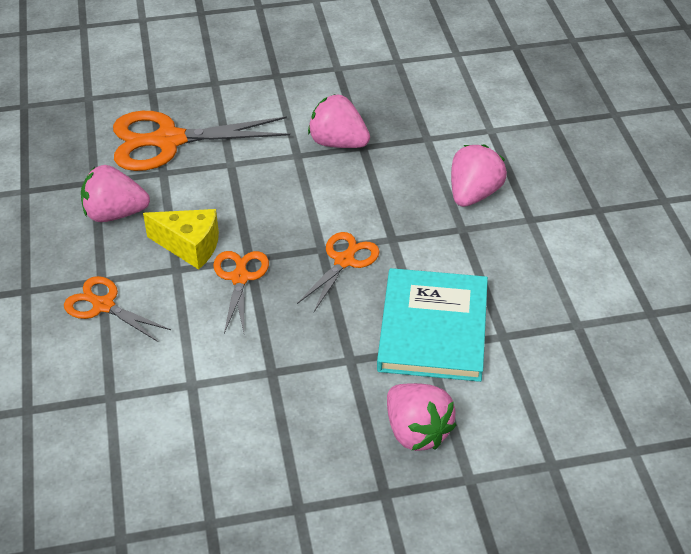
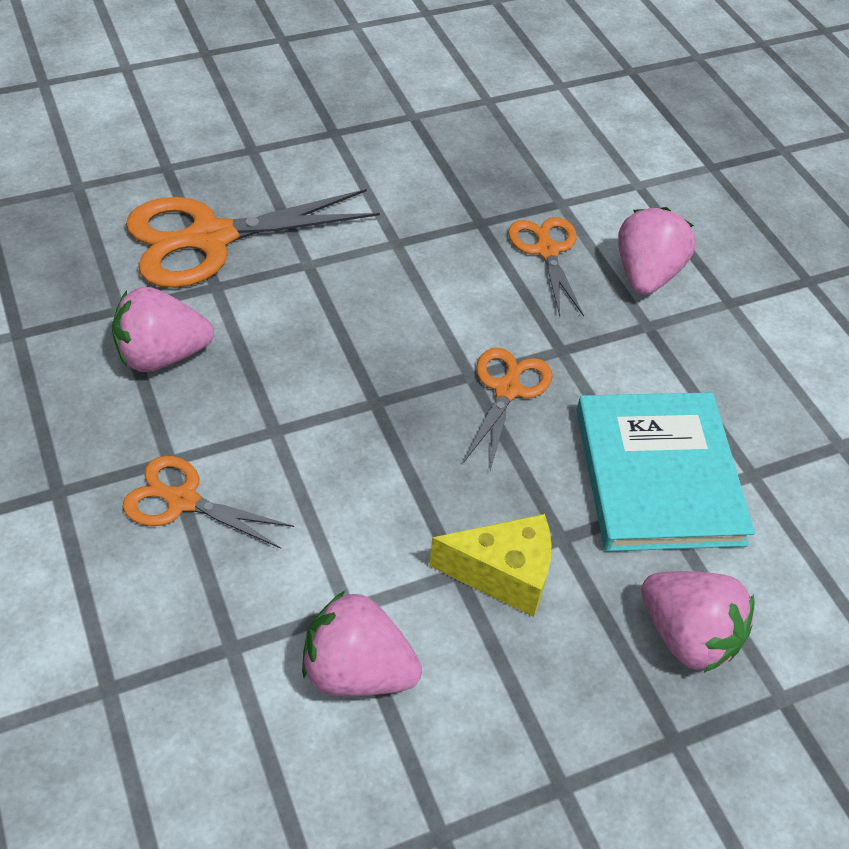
camera: 15 degrees left, 5 degrees up
(190, 246) = (285, 393): yellow cheese -> yellow cheese (503, 574)
(240, 278) = (370, 432): orange scissors -> orange scissors (547, 250)
(338, 143) = (446, 220): pink strawberry -> pink strawberry (357, 671)

